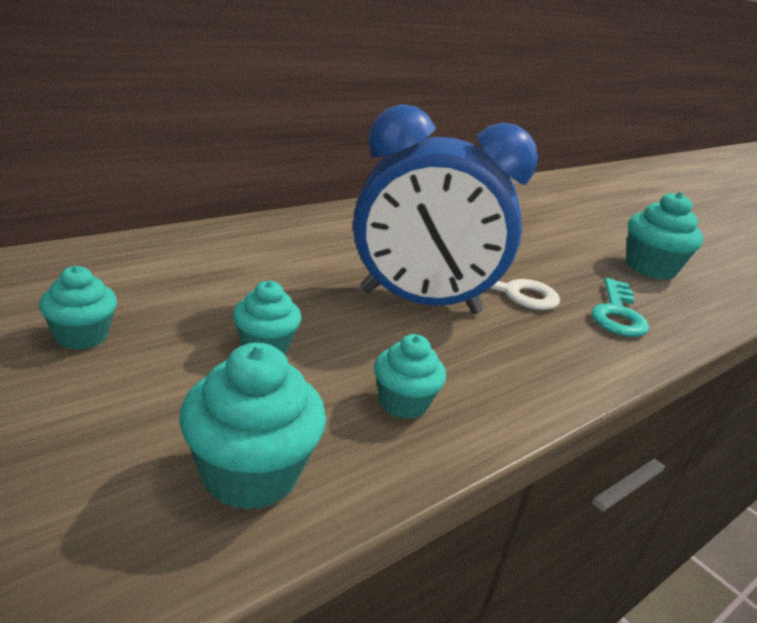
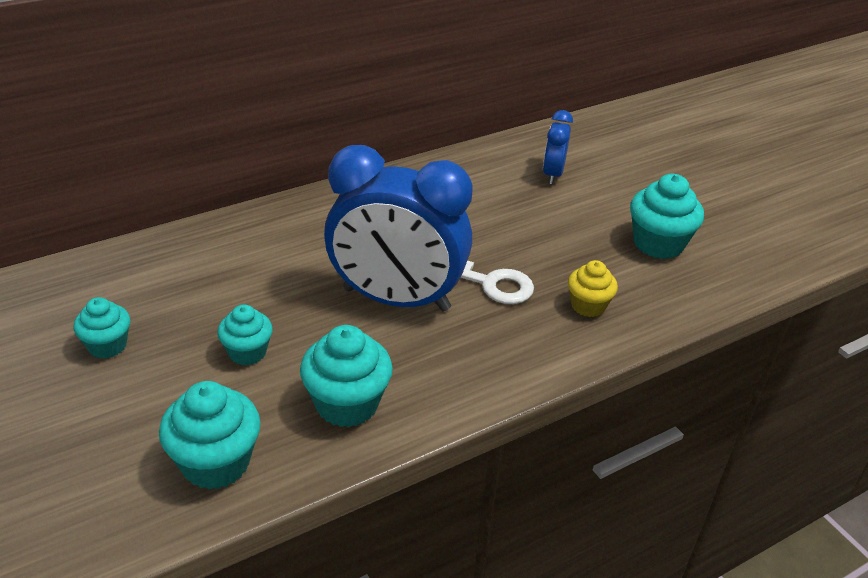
camera: 10 degrees right, 10 degrees up
(403, 403) = (347, 404): turquoise cupcake -> turquoise cupcake, size x1.59
(525, 213) = (552, 174): none -> blue clock
(617, 314) = (588, 306): turquoise key -> yellow cupcake

